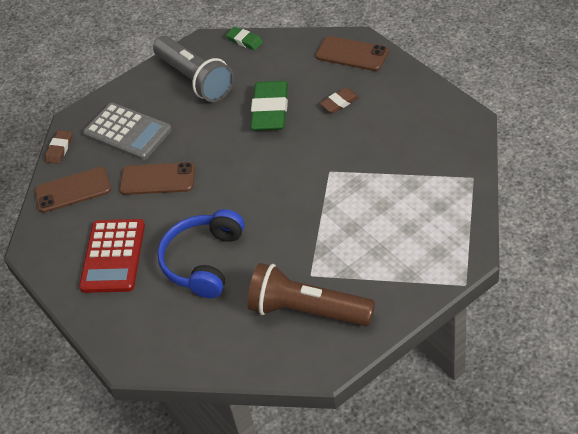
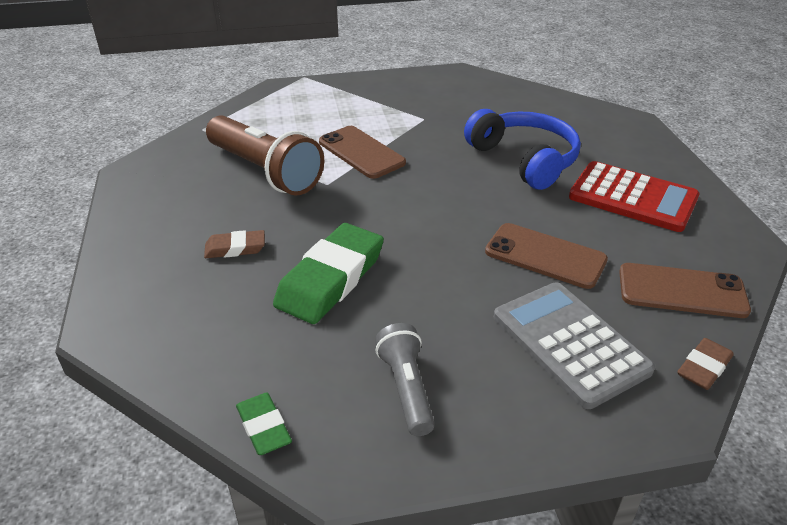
camera: 160 degrees left, 10 degrees down
(113, 256) = (633, 198): red calculator -> red calculator turned 90 degrees clockwise
(195, 79) = (406, 388): grey flashlight -> grey flashlight, size x0.56
(204, 261) = (524, 160): blue headphones -> blue headphones turned 75 degrees counterclockwise
(307, 311) = (446, 100): brown flashlight -> brown flashlight (265, 171)
(352, 54) = (139, 308): brown phone -> brown phone (361, 152)

